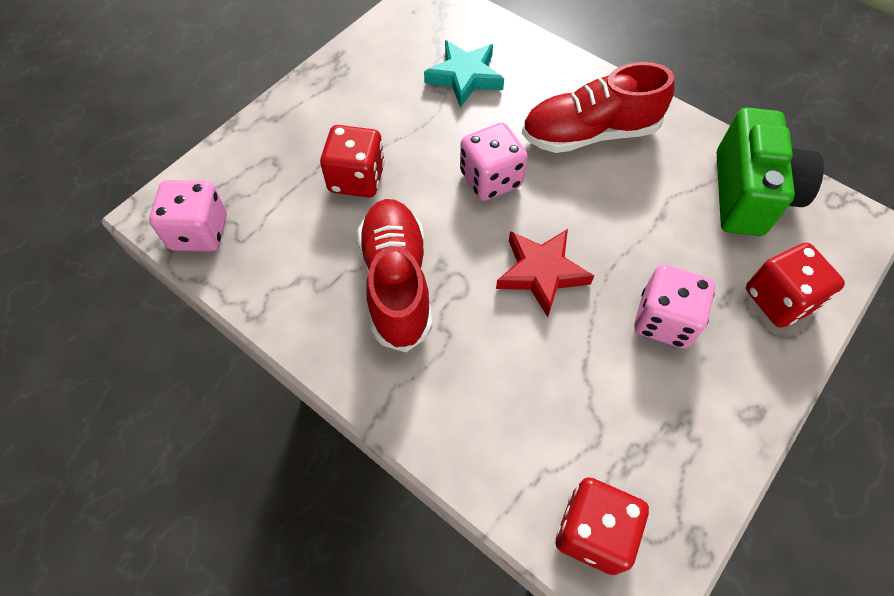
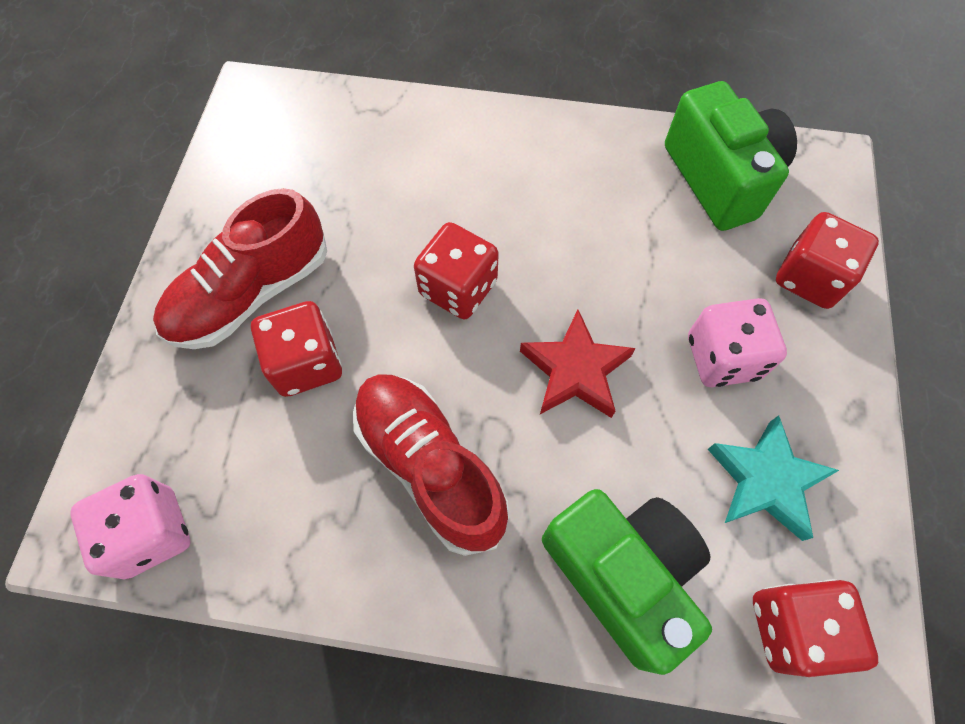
camera: 30 degrees left, 5 degrees up
(465, 77) = (356, 178): turquoise star -> turquoise star (766, 480)
(486, 422) = (621, 574): none -> green camera
(491, 179) = (458, 288): pink dice -> red dice
(589, 134) = (529, 184): red shoe -> red shoe (251, 293)

